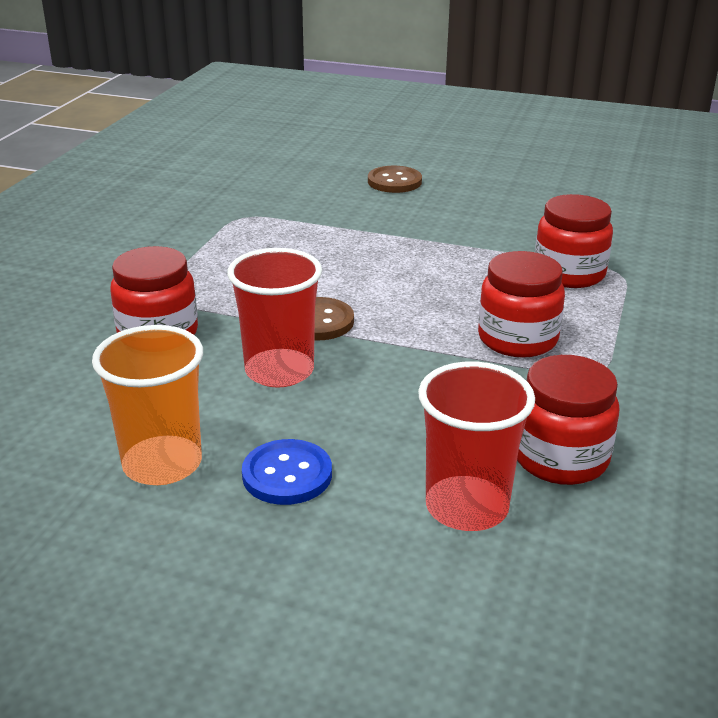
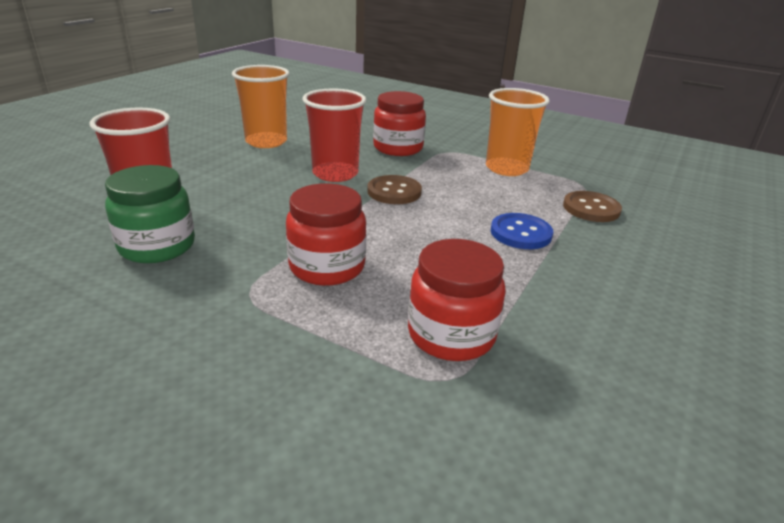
camera: 100 degrees right, 0 degrees up
(211, 256) = (506, 168): none -> orange cup
(287, 475) = (229, 165): blue button -> blue button (520, 233)
(394, 181) = (703, 267): brown button -> brown button (591, 208)
(560, 458) = (157, 246): red jar -> green jar

